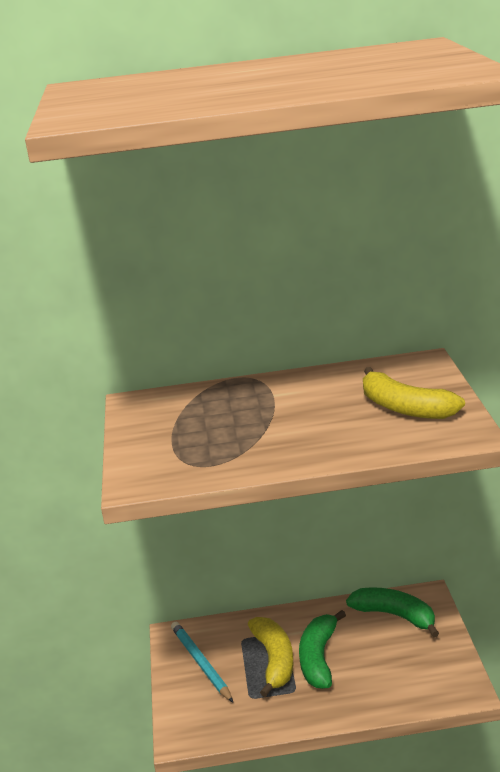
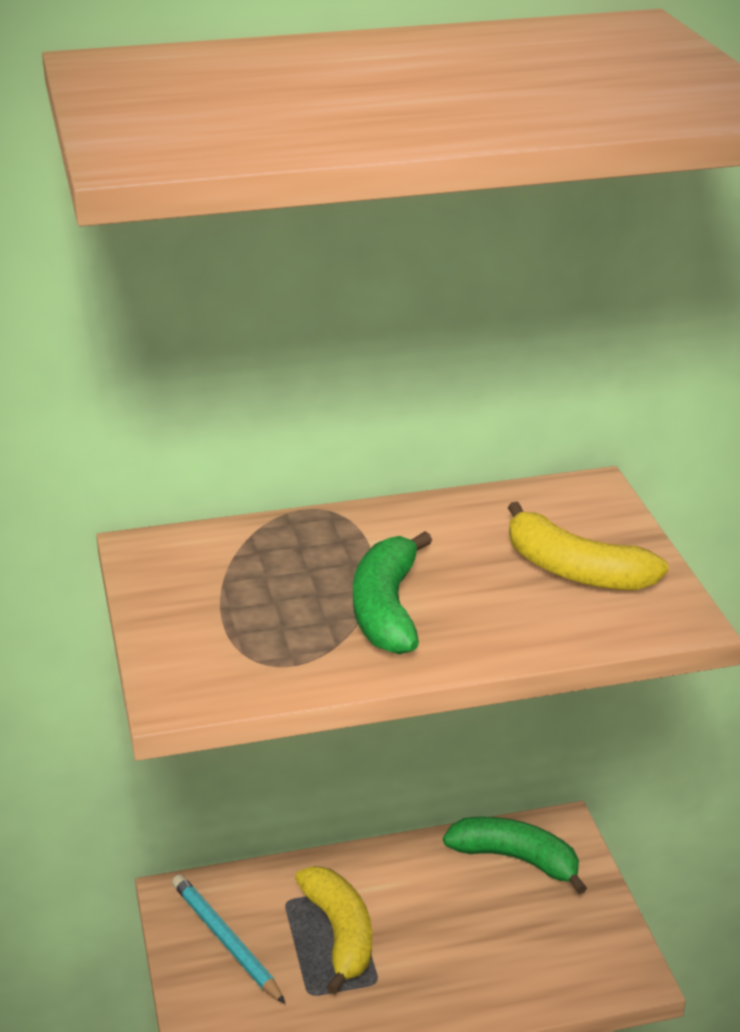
camera: 10 degrees left, 5 degrees up
(318, 658) = (408, 929): green banana -> green banana (386, 609)

